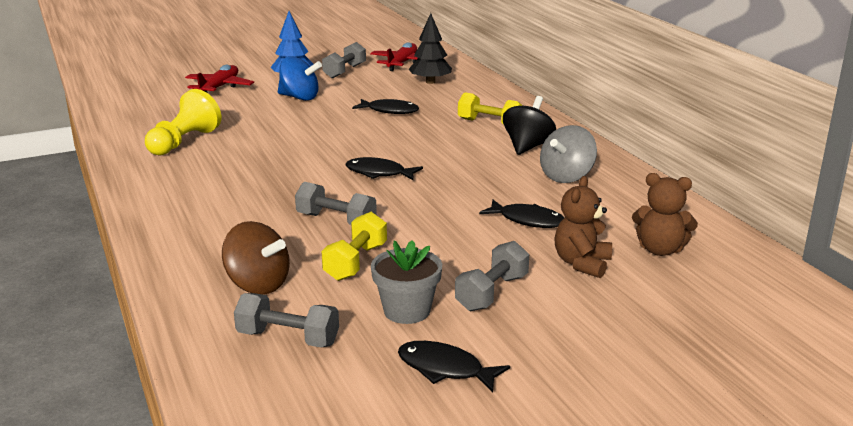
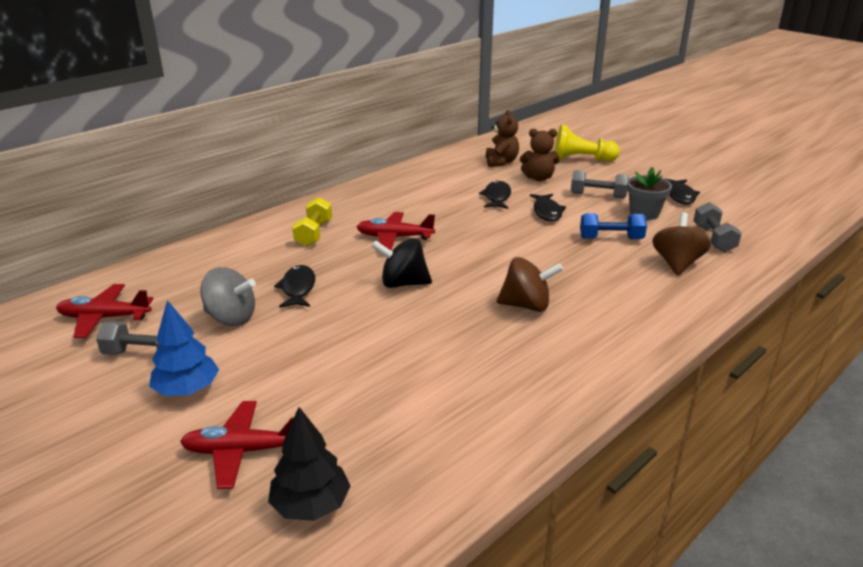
camera: 110 degrees left, 5 degrees up
(184, 142) = (466, 398): yellow pawn -> yellow pawn (581, 160)
(270, 184) = (526, 305): none -> brown spinning top
(299, 97) = (270, 360): blue spinning top -> none
(336, 221) = (562, 259): grey dumbbell -> none
(356, 262) = (611, 238): yellow dumbbell -> blue dumbbell
(379, 173) = (462, 261): black fish -> black fish (547, 212)
(430, 82) = (187, 284): black tree -> black tree (310, 505)
(455, 153) = (394, 237): none -> red plane
(527, 147) = (363, 212): black spinning top -> black spinning top (403, 283)
(566, 177) = (414, 193): grey spinning top -> grey spinning top (231, 318)

